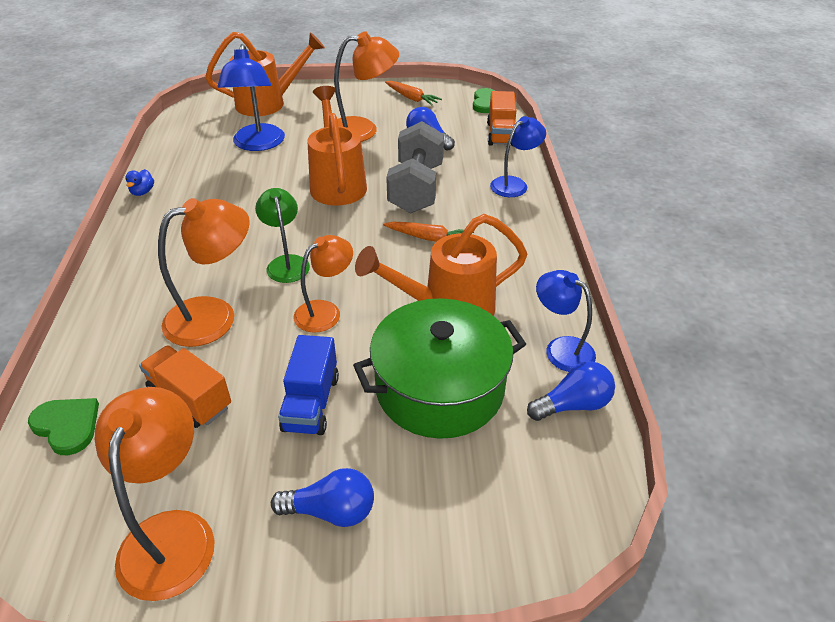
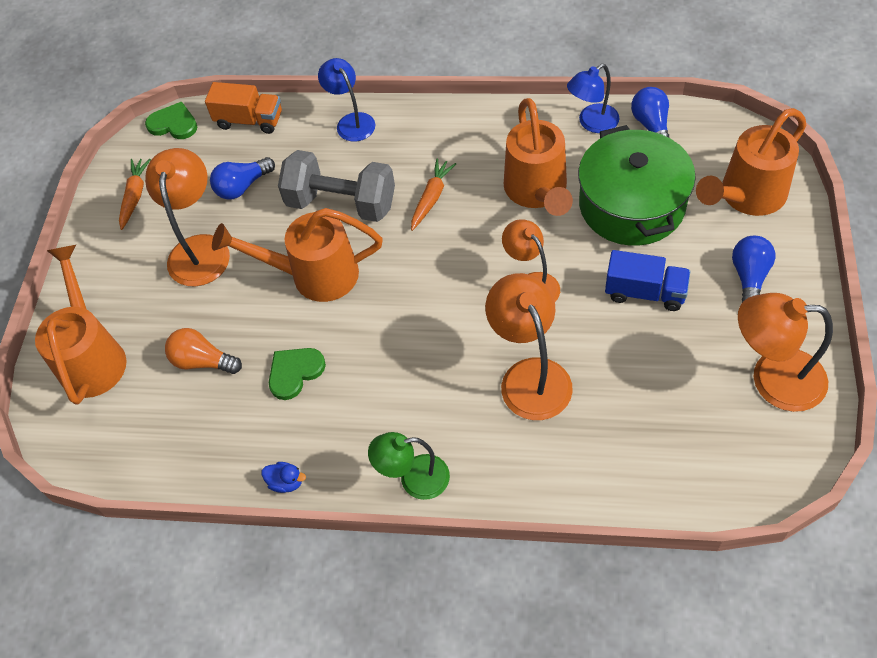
camera: 75 degrees left, 15 degrees up
(67, 426) = (666, 479): green heart -> green heart (295, 372)
(190, 399) = (637, 383): orange truck -> none
(258, 144) = (203, 361): blue lamp -> orange light bulb
(286, 263) = (453, 318): green lamp -> green lamp (414, 479)
(411, 98) = (135, 196): orange carrot -> orange carrot turned 45 degrees counterclockwise
(470, 511) = (747, 196): none -> orange watering can

